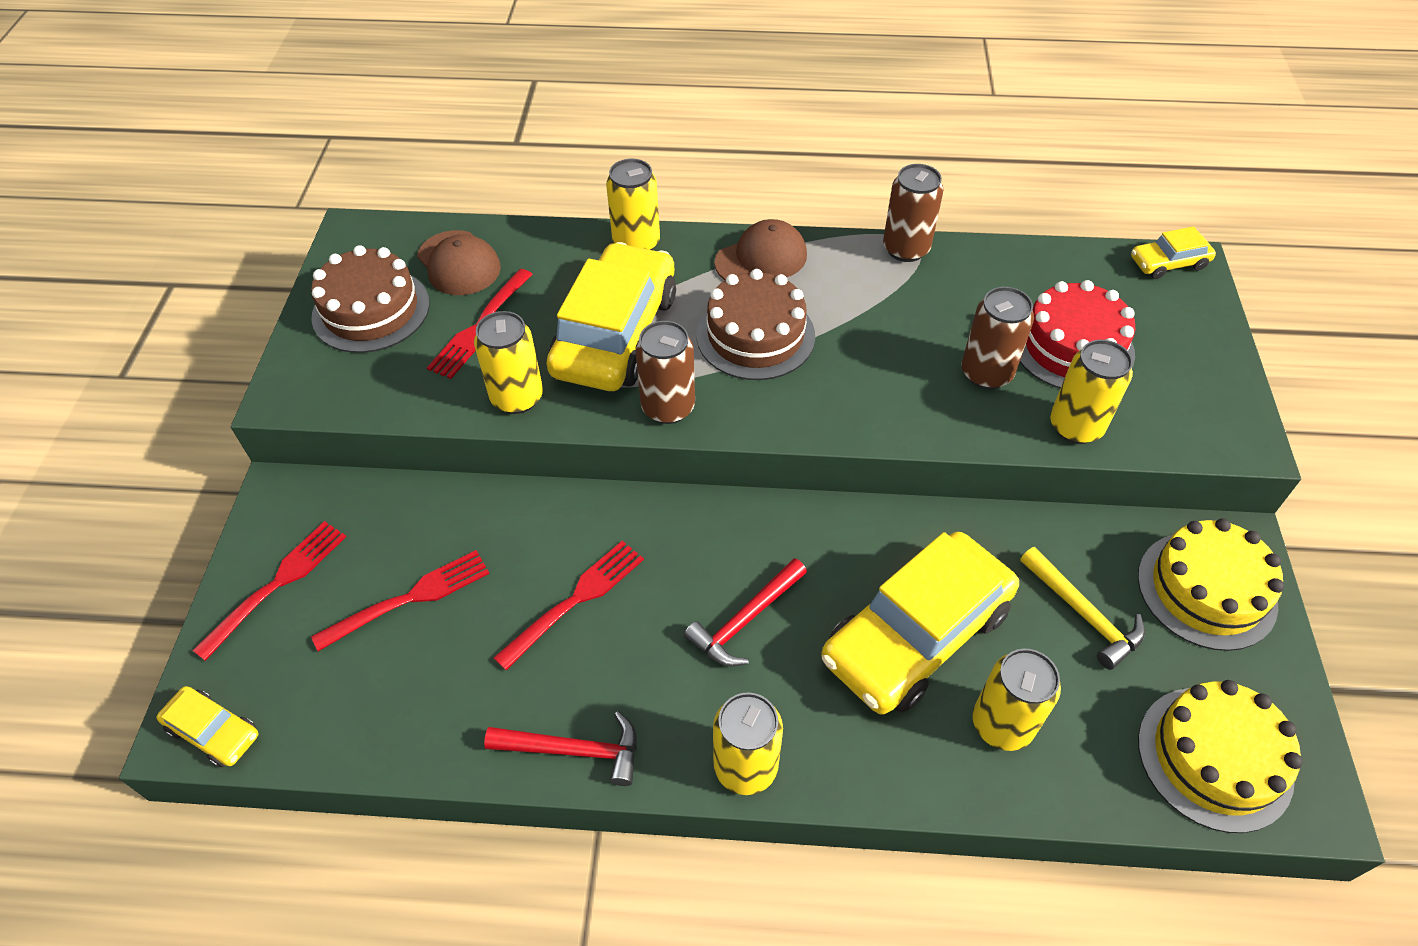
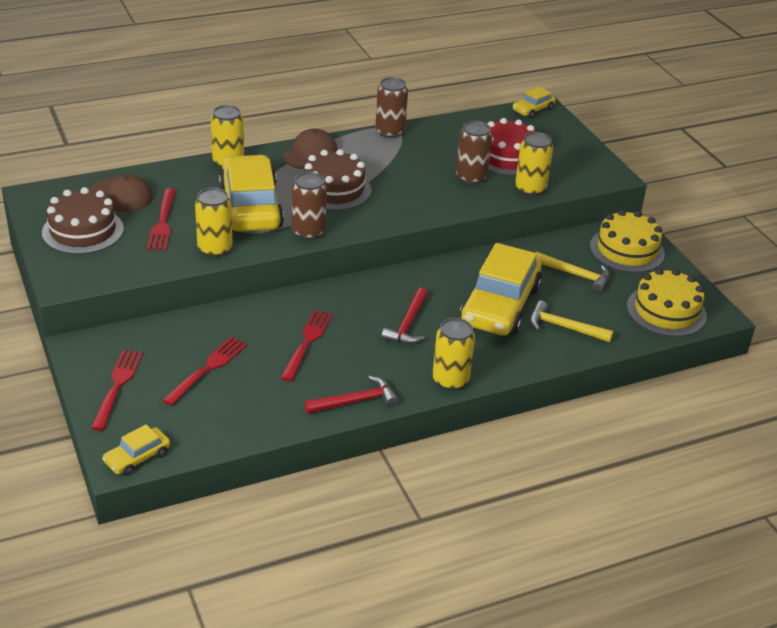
camera: 30 degrees left, 15 degrees down
(214, 731) = (137, 457): yellow car -> yellow car turned 135 degrees clockwise
(1002, 724) = (564, 327): yellow can -> yellow hammer

